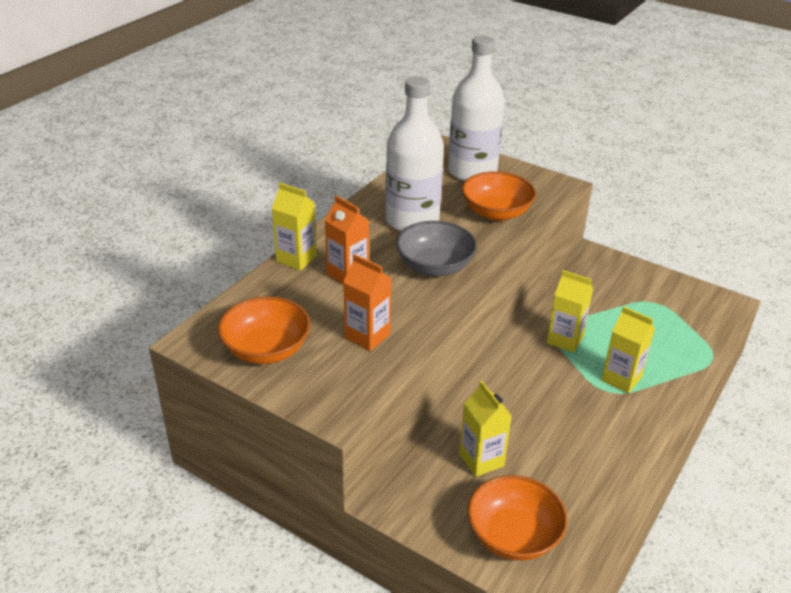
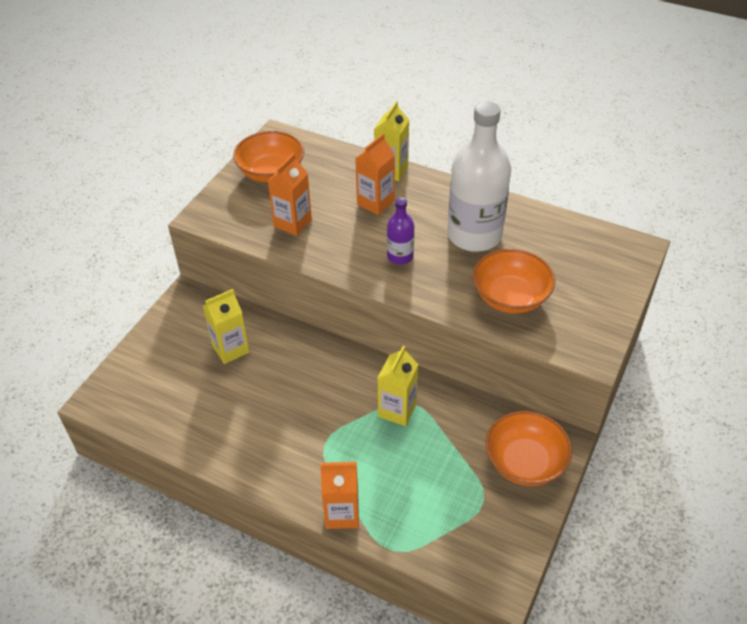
camera: 85 degrees right, 10 degrees up
(435, 266) = (400, 256): grey bowl -> purple bottle
(472, 171) = (591, 274): white bottle -> none
(513, 535) = (153, 371): orange bowl -> orange bowl (525, 462)
(621, 379) = (344, 456): yellow carton -> none
(683, 385) = (342, 513): none -> orange carton

